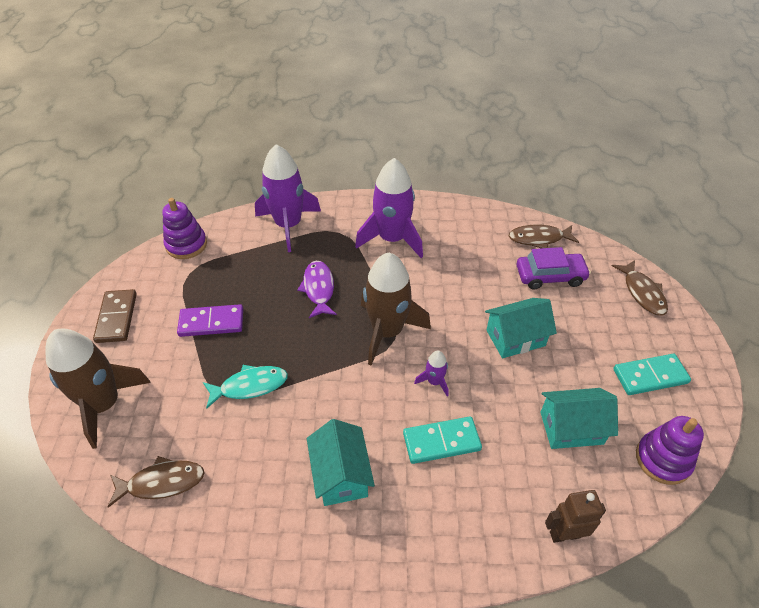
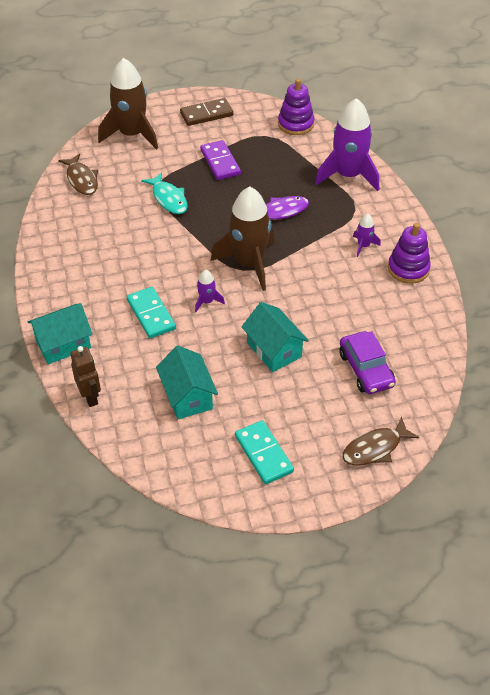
camera: 75 degrees right, 0 degrees up
(341, 475) = (108, 264): turquoise house -> turquoise house (63, 344)
(392, 239) = (363, 246): purple rocket -> purple rocket, size x0.44
(539, 239) = (418, 356): brown fish -> none
(663, 459) = (173, 462): purple stacking toy -> purple stacking toy (408, 269)

